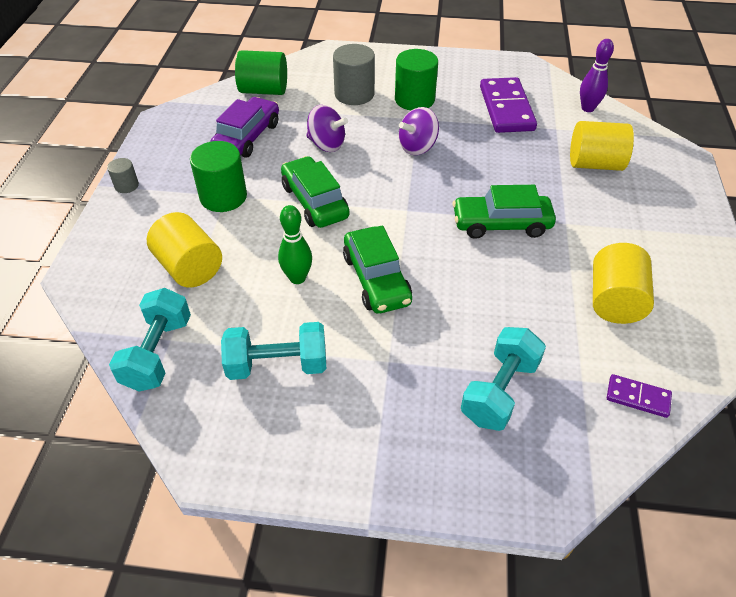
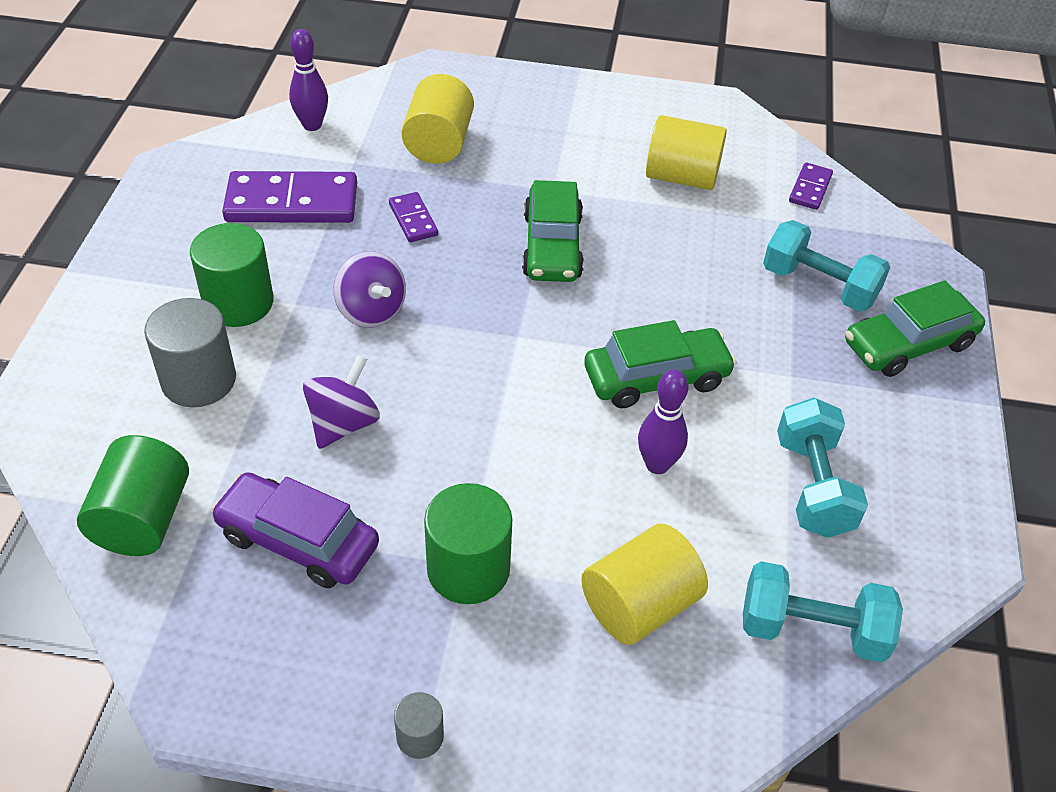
camera: 90 degrees left, 0 degrees up
(297, 278) = (657, 465): green bowling pin -> purple bowling pin
(315, 201) = (491, 442): green car -> green car (908, 344)
(507, 158) = (413, 219): none -> purple domino

